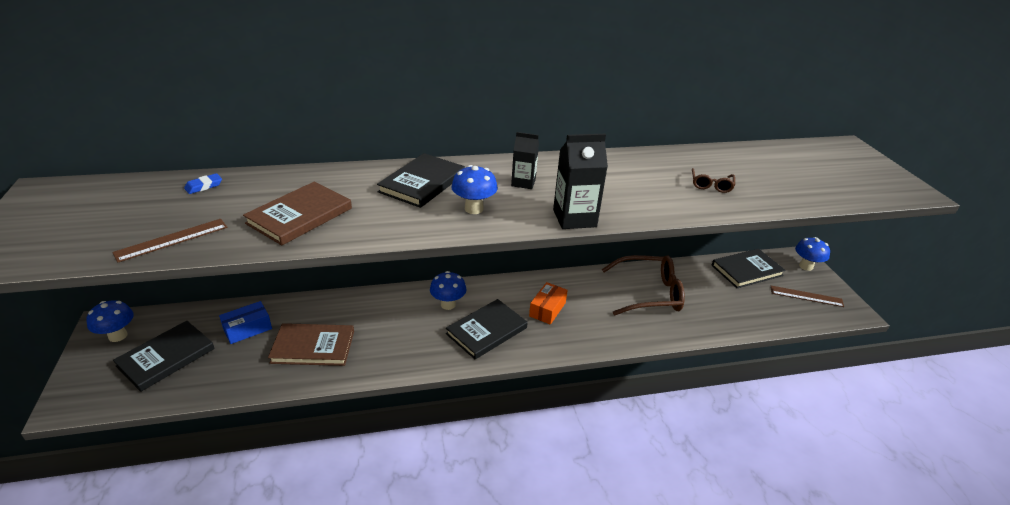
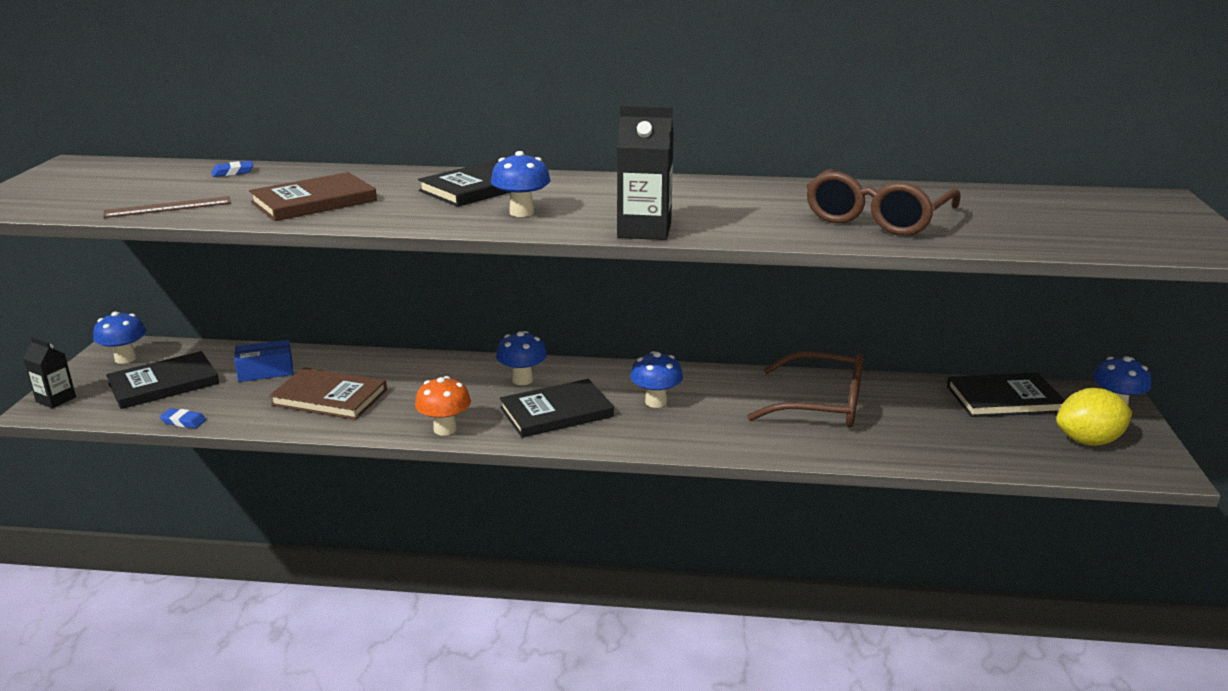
camera: 20 degrees right, 10 degrees down
(203, 394) = (183, 421): none -> blue eraser
(416, 362) = (445, 429): none -> orange mushroom
(523, 182) = (608, 197): black carton -> black carton (56, 399)
(547, 309) = (656, 402): orange box -> blue mushroom
(711, 185) = (876, 218): brown glasses -> brown glasses, size x2.18
(806, 296) = (1088, 441): brown ruler -> yellow lemon

